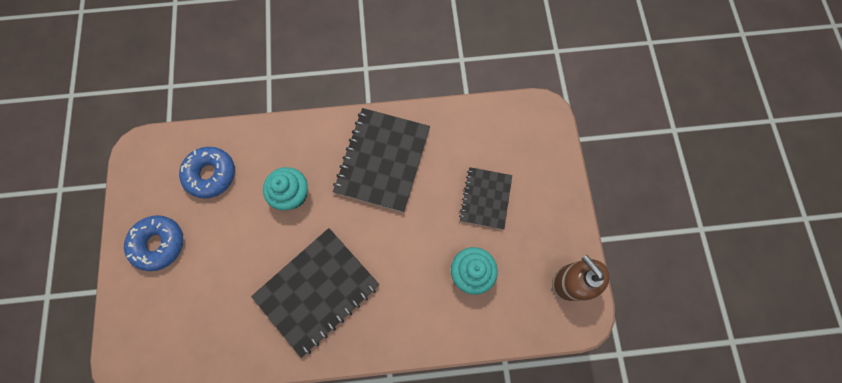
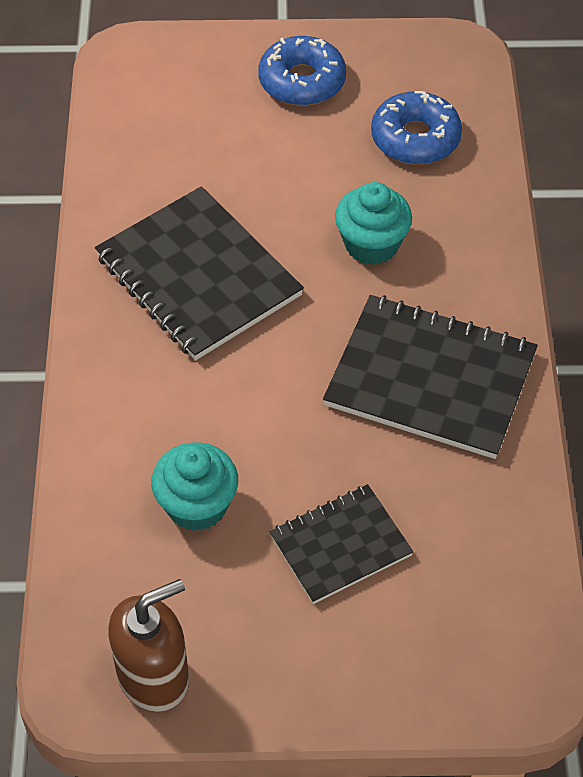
camera: 95 degrees right, 20 degrees down
(485, 198) = (340, 545): black notebook -> black notebook turned 45 degrees counterclockwise

